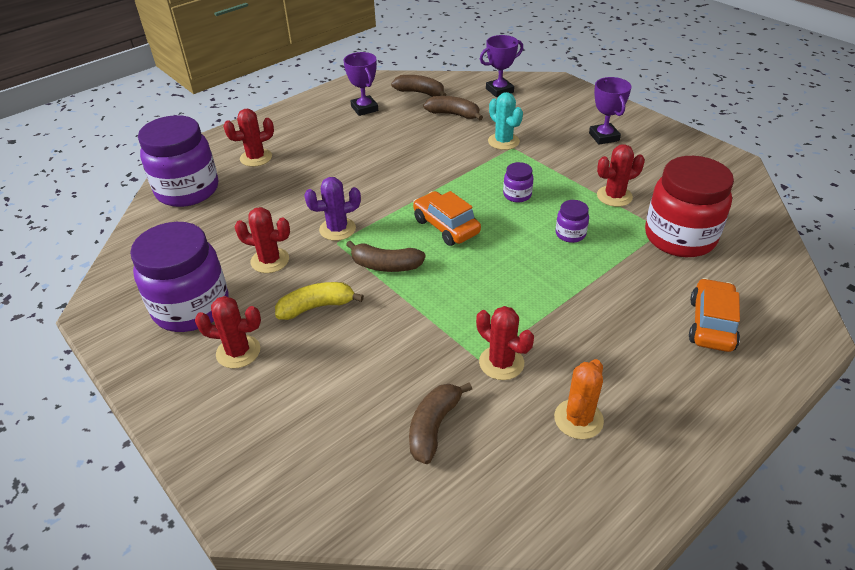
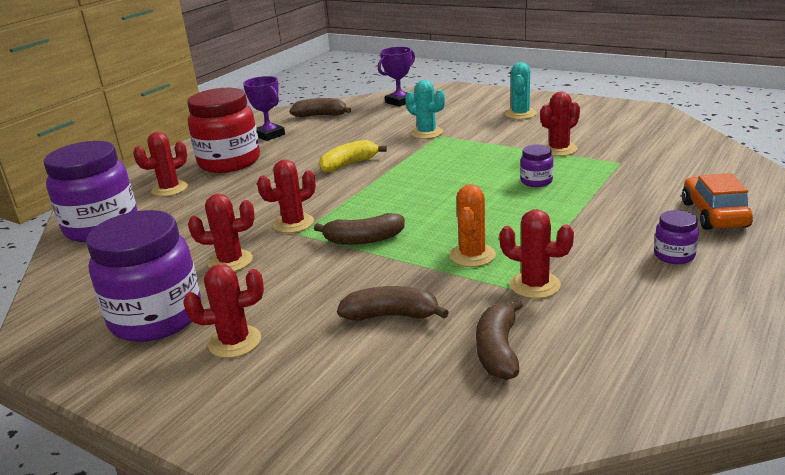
camera: 15 degrees left, 15 degrees down
(316, 307) = (306, 286): yellow banana -> yellow banana (349, 164)
(337, 229) = (293, 223): purple cactus -> red cactus
(446, 226) = (409, 200): orange car -> none
(453, 114) = (364, 124): brown banana -> brown banana (391, 315)
(517, 195) = (465, 165): purple jar -> purple jar (674, 255)
(578, 419) = (643, 309): orange cactus -> orange cactus (472, 255)
(604, 137) = (520, 114): purple trophy -> turquoise cactus
(679, 237) = (639, 164): red jar -> red jar (229, 162)

